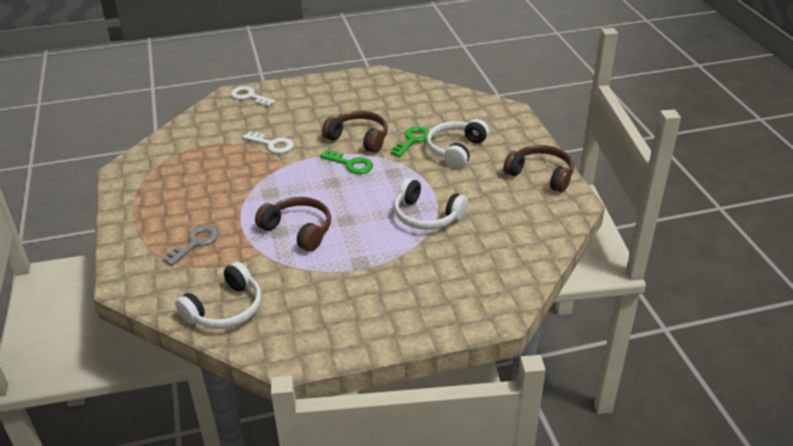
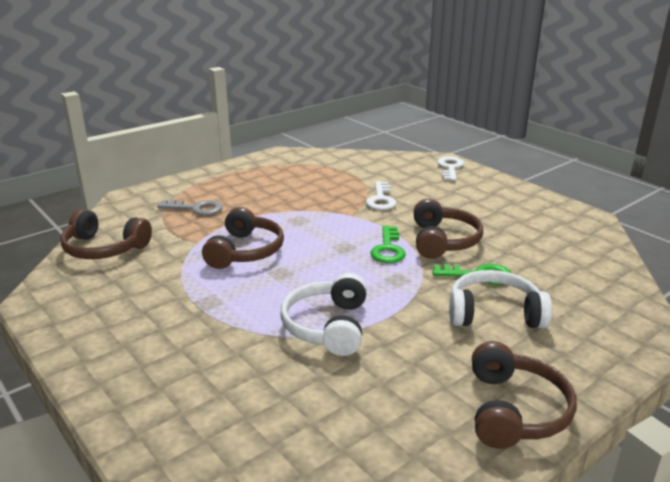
camera: 65 degrees right, 10 degrees down
(225, 309) = (104, 248): white headphones -> brown headphones

